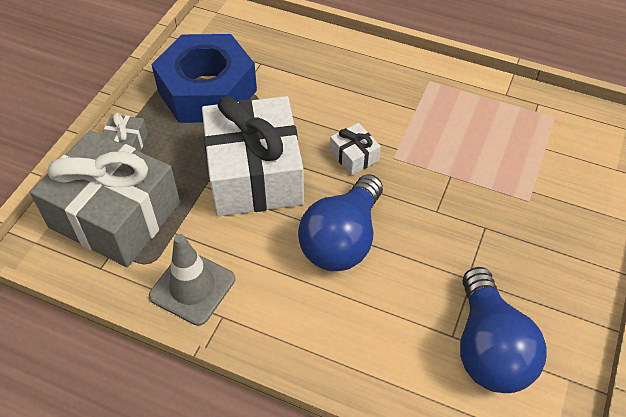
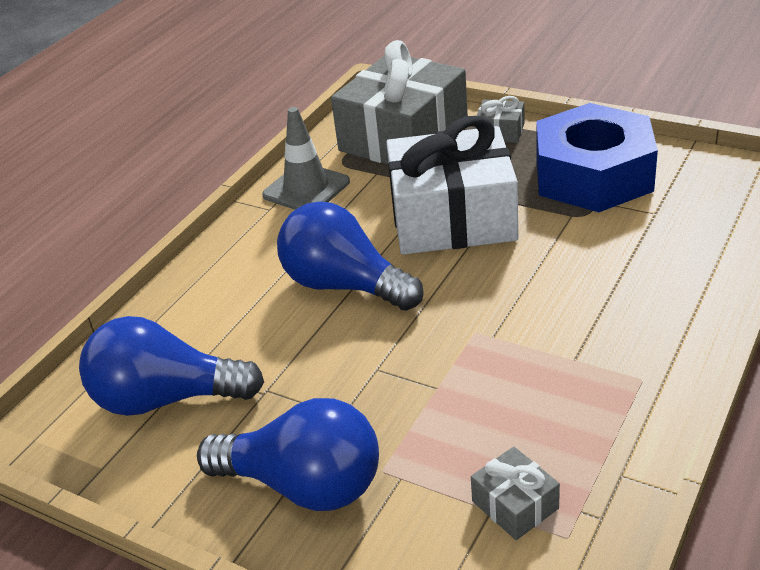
camera: 100 degrees right, 15 degrees down
(354, 156) = (478, 296): white gift -> none
(539, 137) = (515, 505): none -> grey gift
(551, 241) = (304, 485): none -> blue light bulb

